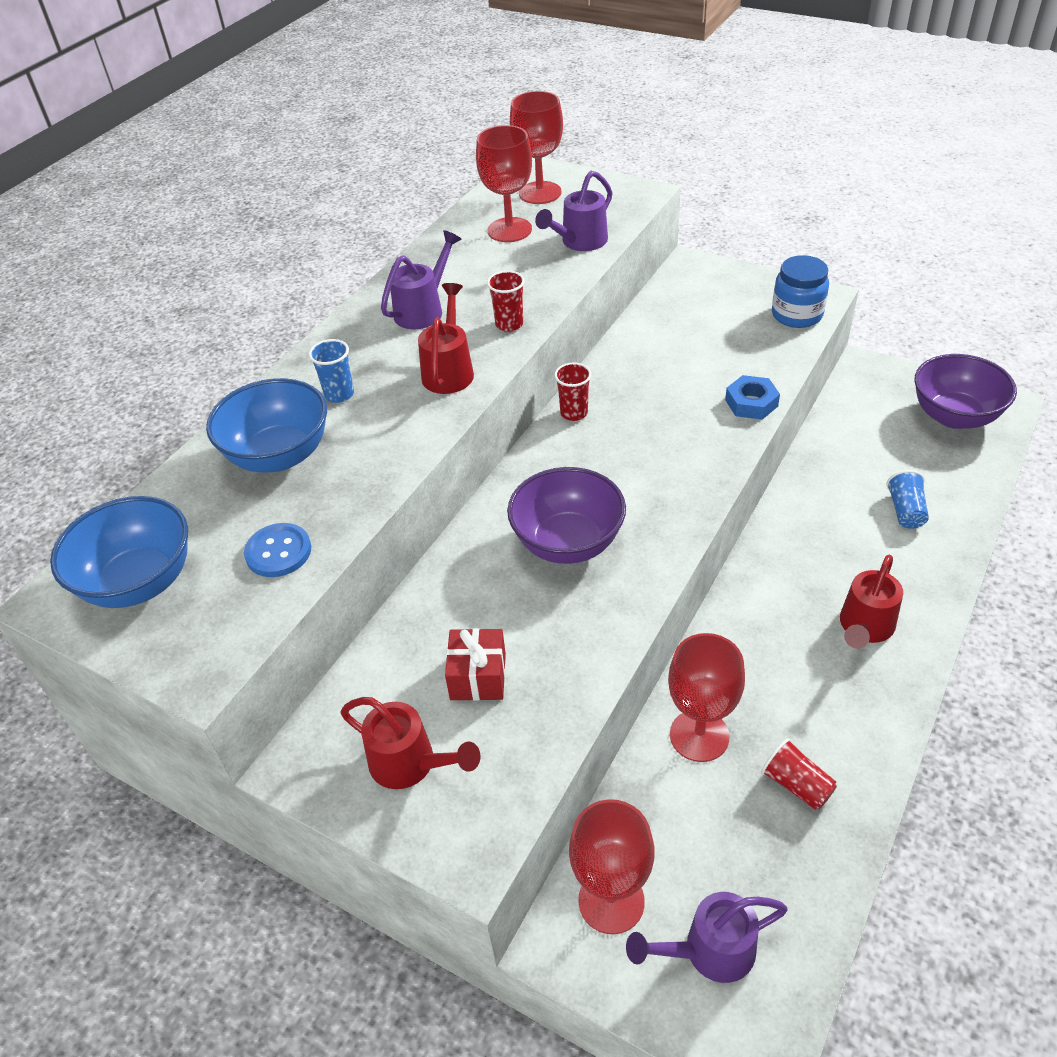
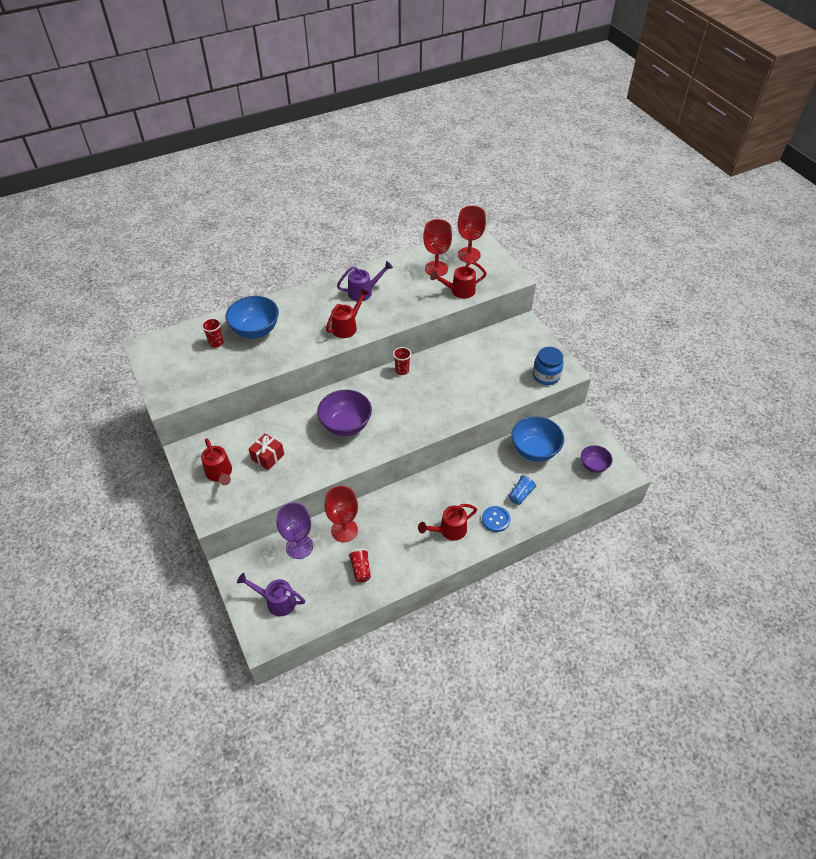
camera: 30 degrees right, 5 degrees up
(140, 582) = (172, 356): blue bowl -> blue bowl (534, 450)
(278, 552) = (223, 370): blue button -> blue button (495, 519)
(339, 394) = (298, 315): blue cup -> none
(509, 324) = (390, 317): red cup -> red cup (216, 343)
(580, 242) = (459, 291): purple watering can -> red watering can
(611, 901) = (260, 565): red goblet -> none
(649, 817) = (299, 546): none -> purple goblet
(751, 403) = (479, 407): blue nut -> none
(954, 416) = (593, 465): purple bowl -> purple bowl, size x0.59

